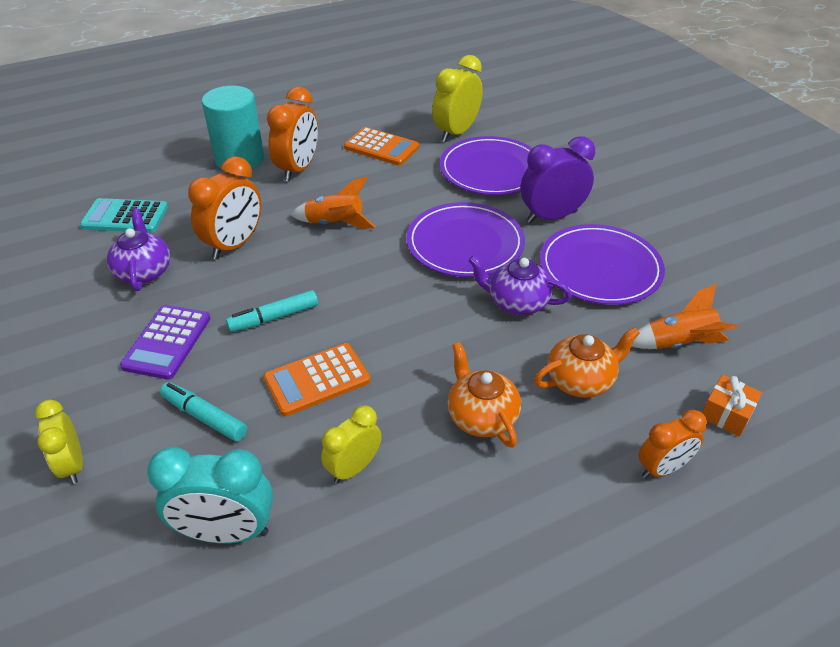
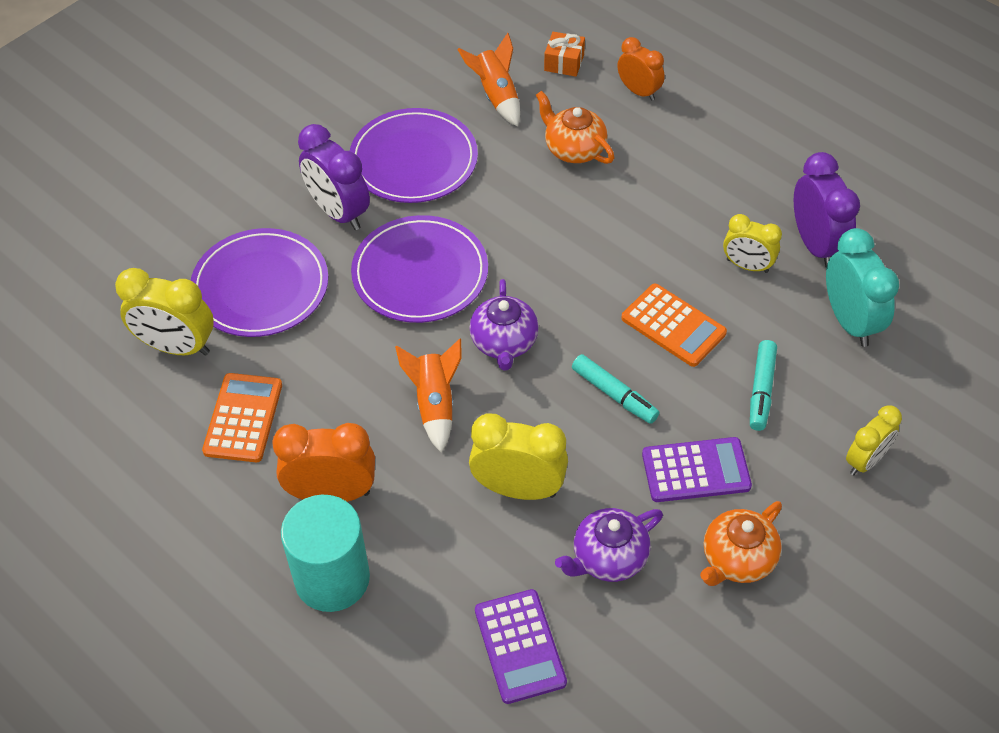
camera: 110 degrees left, 10 degrees up
(125, 217) = (520, 646): turquoise calculator -> purple calculator
(234, 245) = (518, 489): orange clock -> yellow clock
(347, 550) = (815, 245): none -> purple clock
(481, 416) = (649, 202): orange teapot -> orange teapot (737, 559)
(516, 302) = (495, 211): purple teapot -> purple teapot (504, 343)

